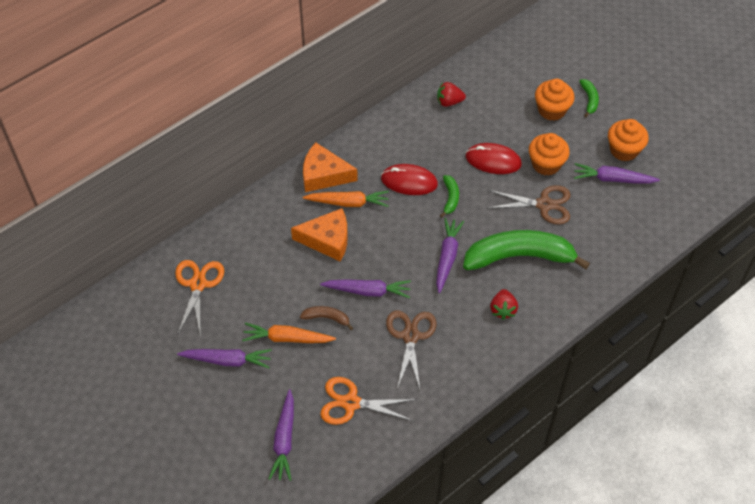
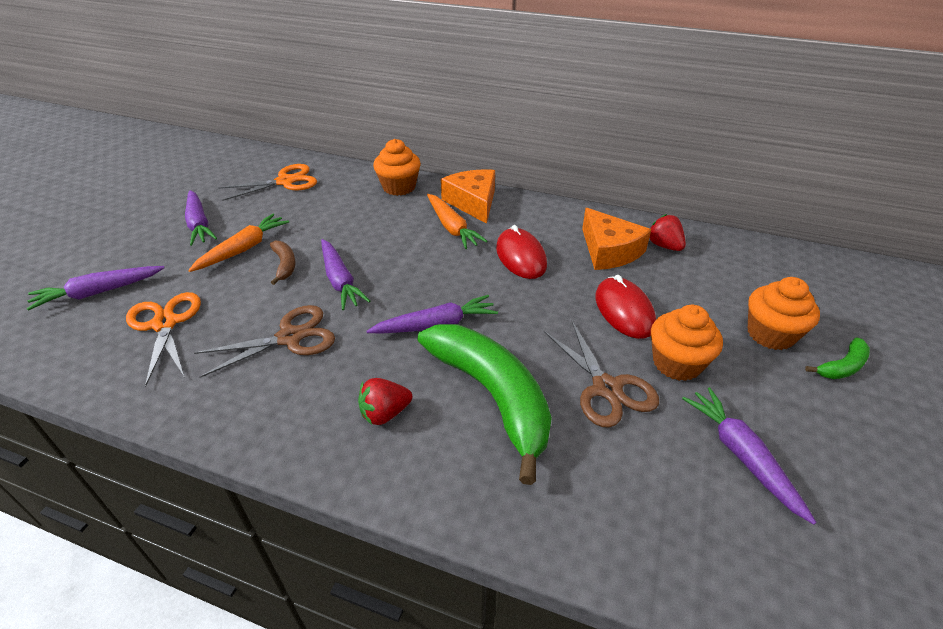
camera: 60 degrees right, 15 degrees down
(287, 338) = (243, 249): orange carrot -> orange carrot turned 60 degrees clockwise
(327, 240) = (392, 231): orange cheese -> orange cheese (609, 251)
(450, 198) = (528, 295): green banana -> none
(624, 150) = (813, 447): orange cupcake -> orange cupcake (399, 187)

